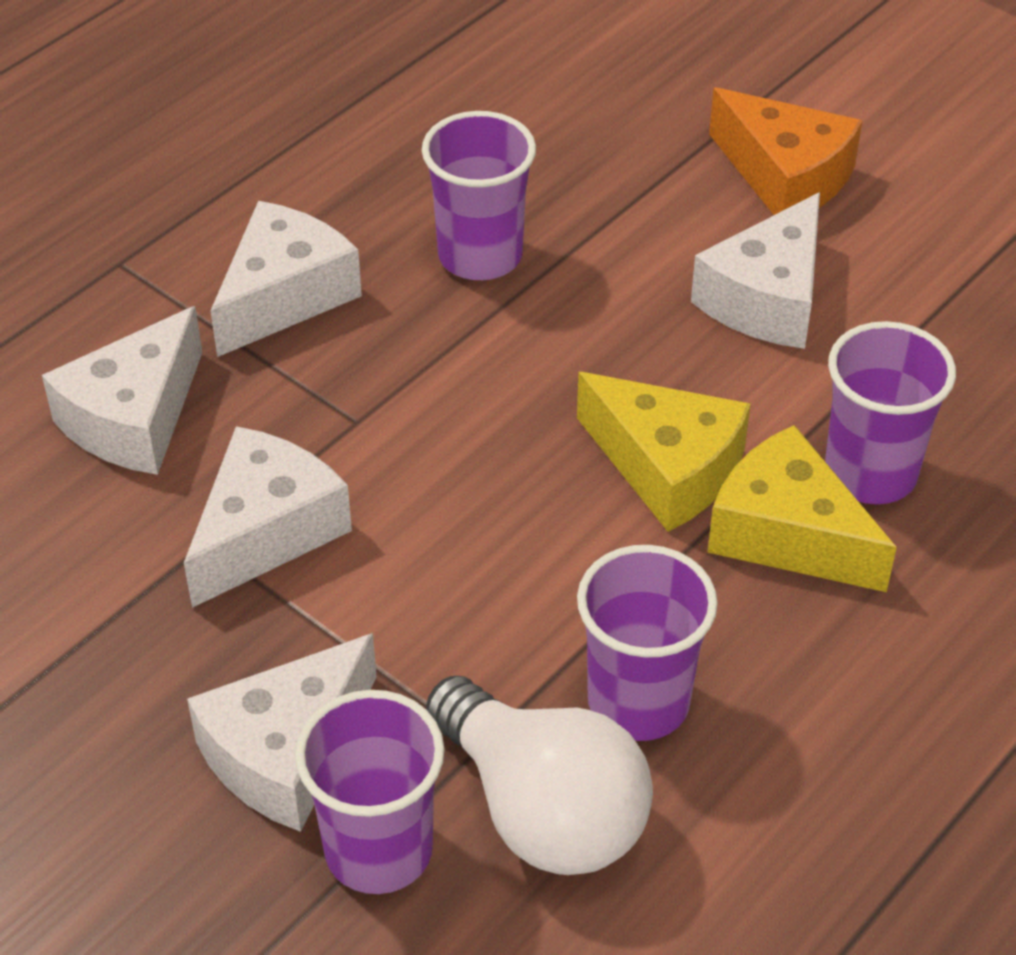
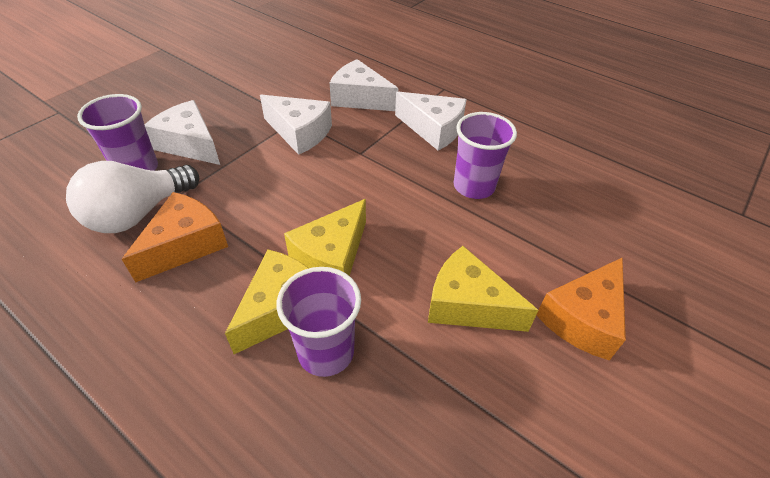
camera: 85 degrees right, 0 degrees up
(638, 702) = (185, 245): purple cup -> orange cheese
(767, 298) = (467, 305): white cheese -> yellow cheese

